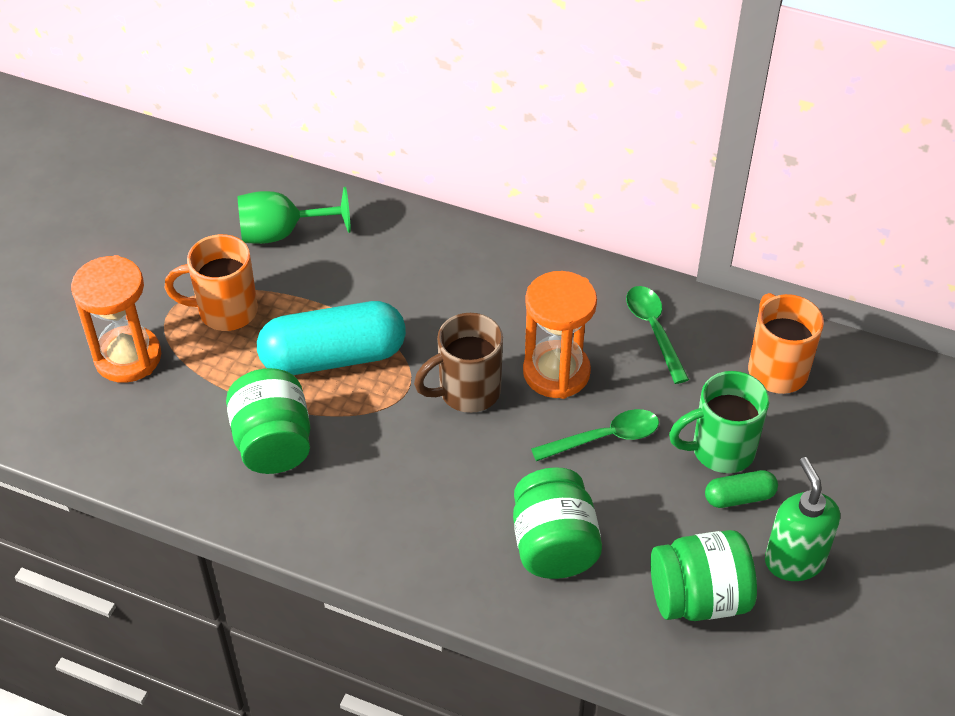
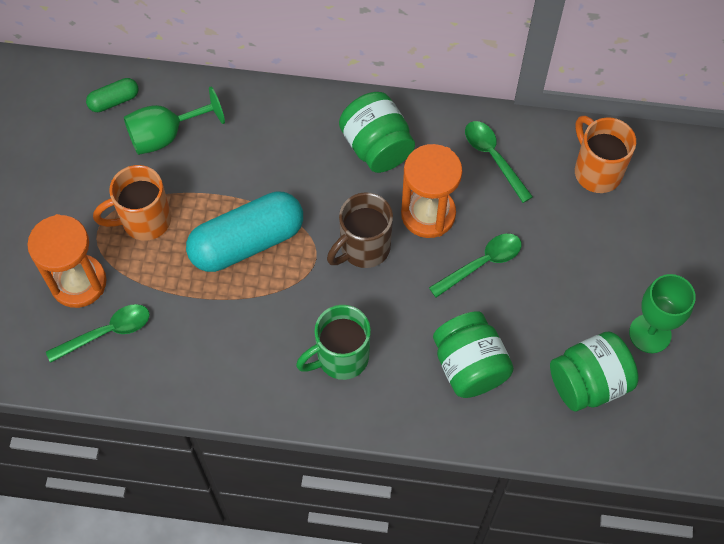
camera: 15 degrees left, 15 degrees up
(139, 414) = (107, 332): none -> green spoon
(273, 443) = (224, 331): green jar -> green jar (376, 147)
(720, 450) = (572, 253): green mug -> green mug (340, 357)
(739, 497) = (596, 290): green capsule -> green capsule (114, 101)
(794, 560) = (650, 333): green soap dispenser -> green goblet

